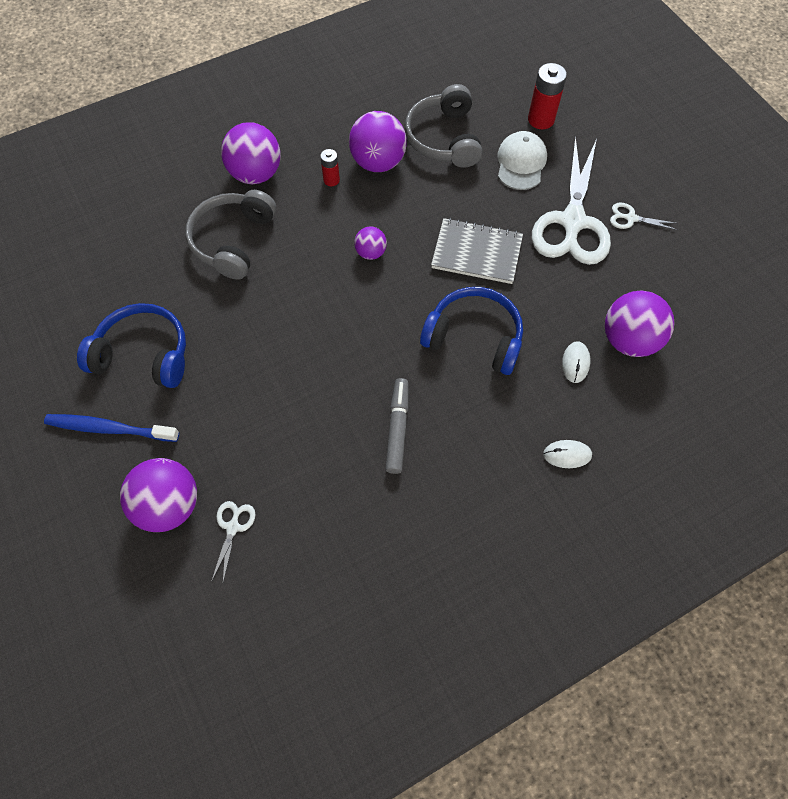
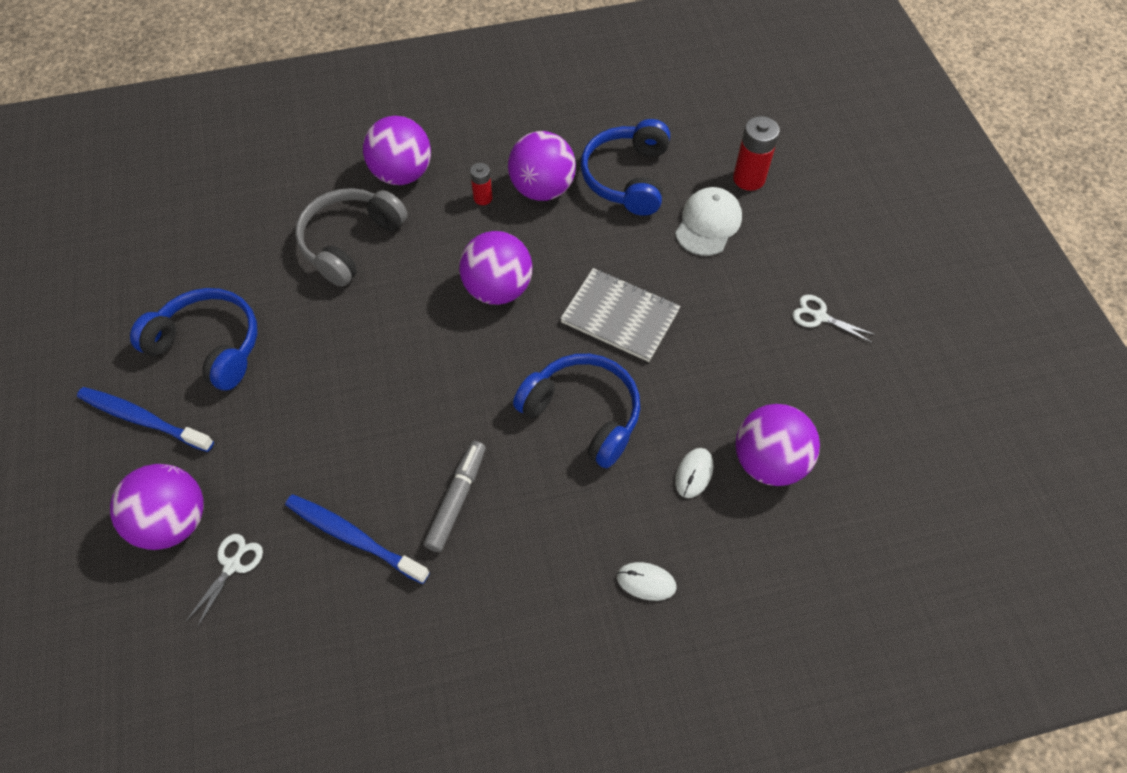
camera: 15 degrees right, 5 degrees down
(325, 479) = (354, 538): none -> blue toothbrush
(371, 252) = (498, 289): purple ball -> purple ball, size x1.87
(444, 138) = (627, 177): grey headphones -> blue headphones
(572, 222) = (747, 305): white scissors -> none

